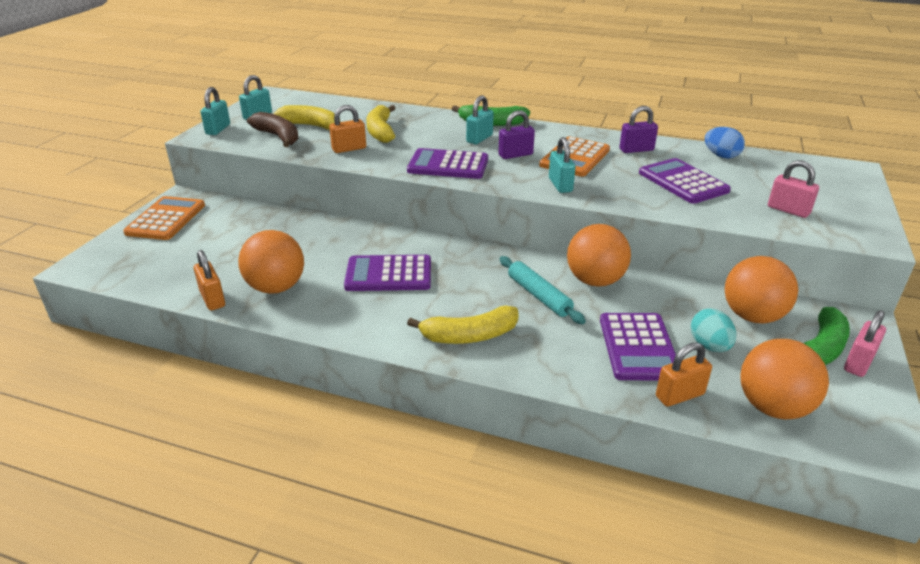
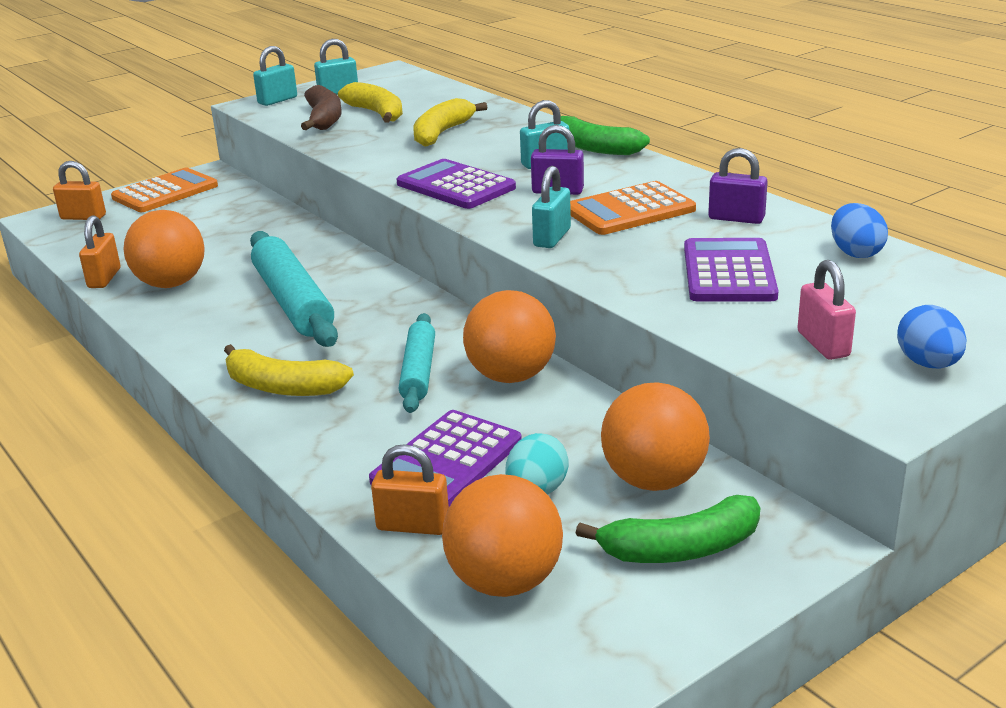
camera: 35 degrees right, 5 degrees down
(349, 149) = (376, 146): orange padlock -> orange padlock (83, 217)
(388, 274) = (292, 302): purple calculator -> turquoise rolling pin
(844, 207) = (928, 364): none -> blue egg
(858, 363) = (712, 584): pink padlock -> none

